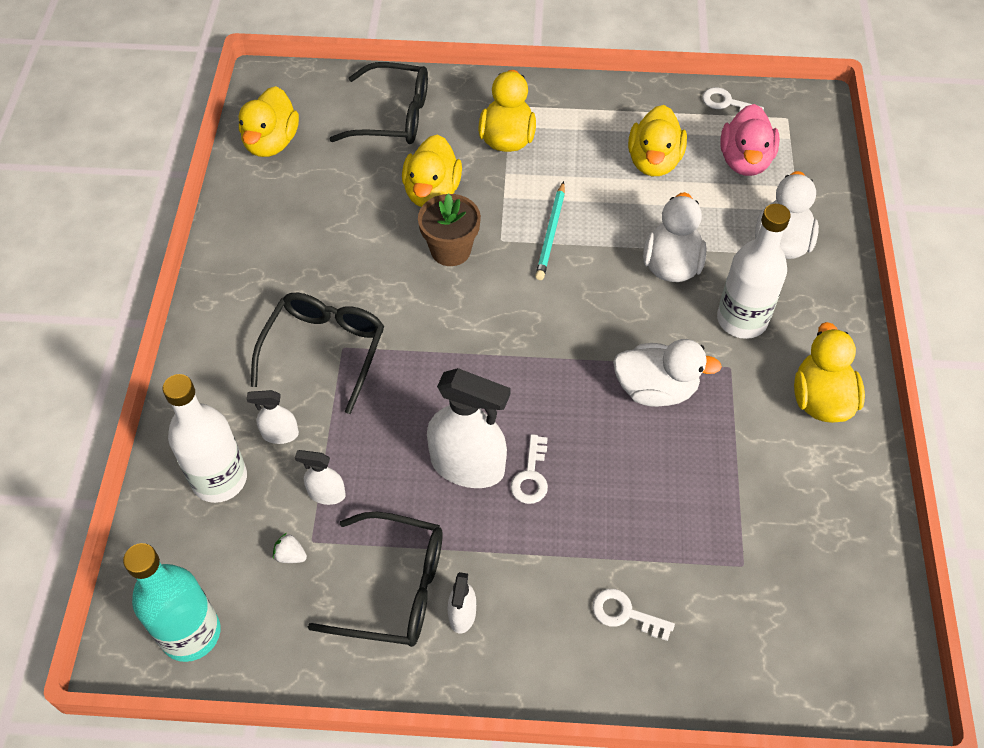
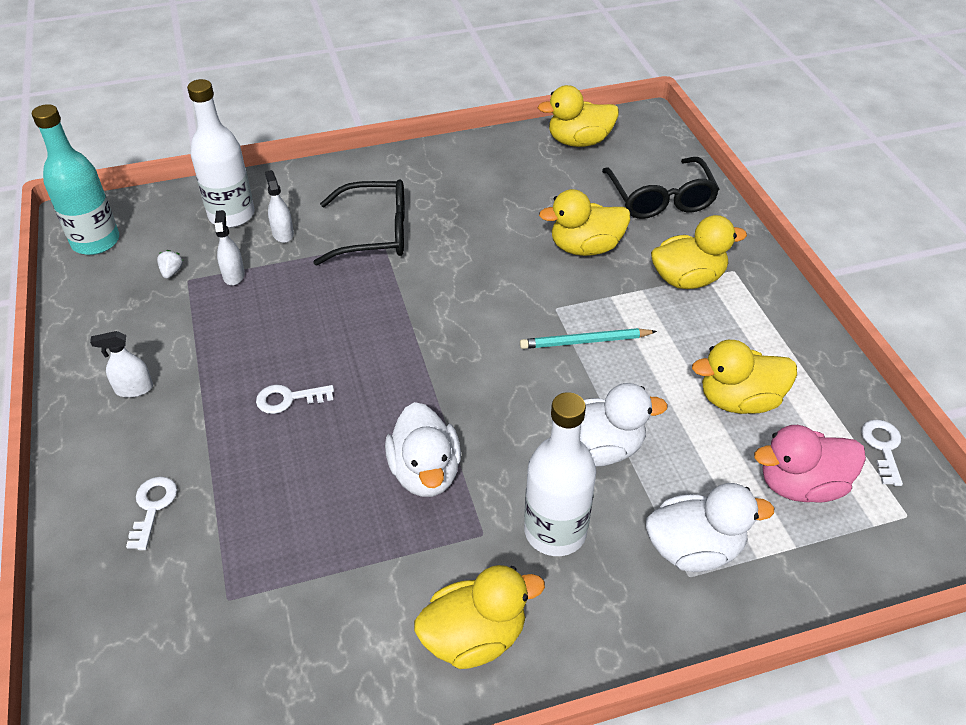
camera: 70 degrees right, 10 degrees down
(393, 588) = (152, 338): black glasses -> none
(450, 250) = (523, 278): brown flower pot -> none
(467, 466) = (286, 352): white spray bottle -> none

